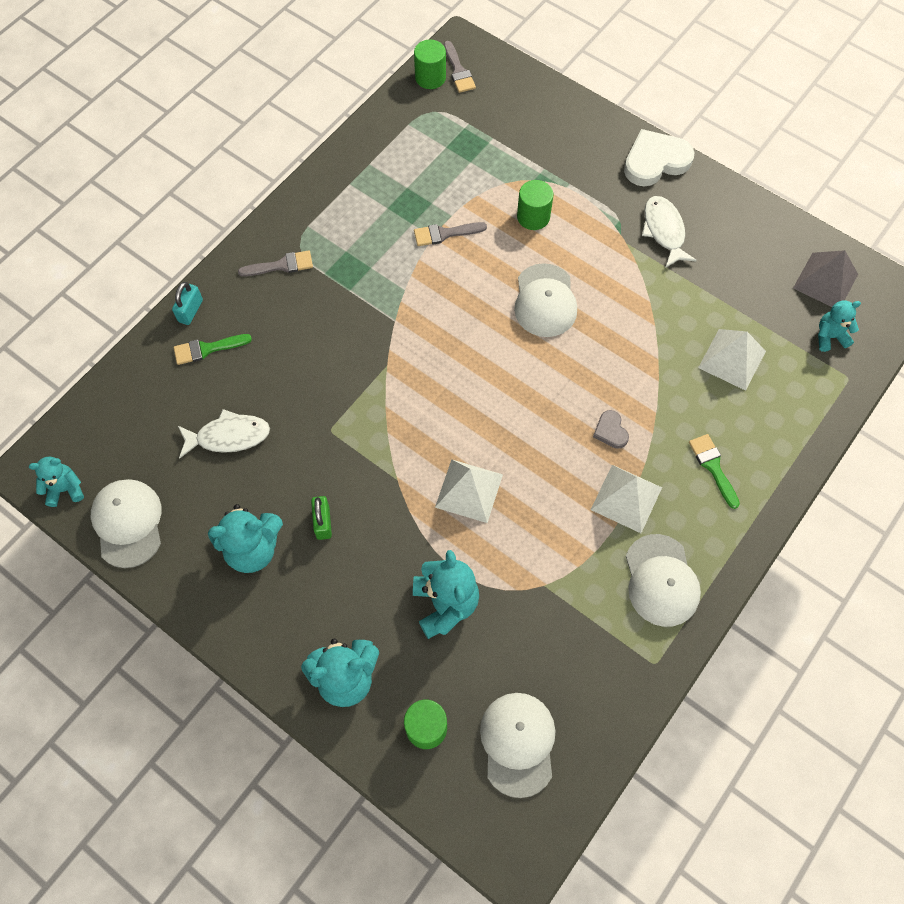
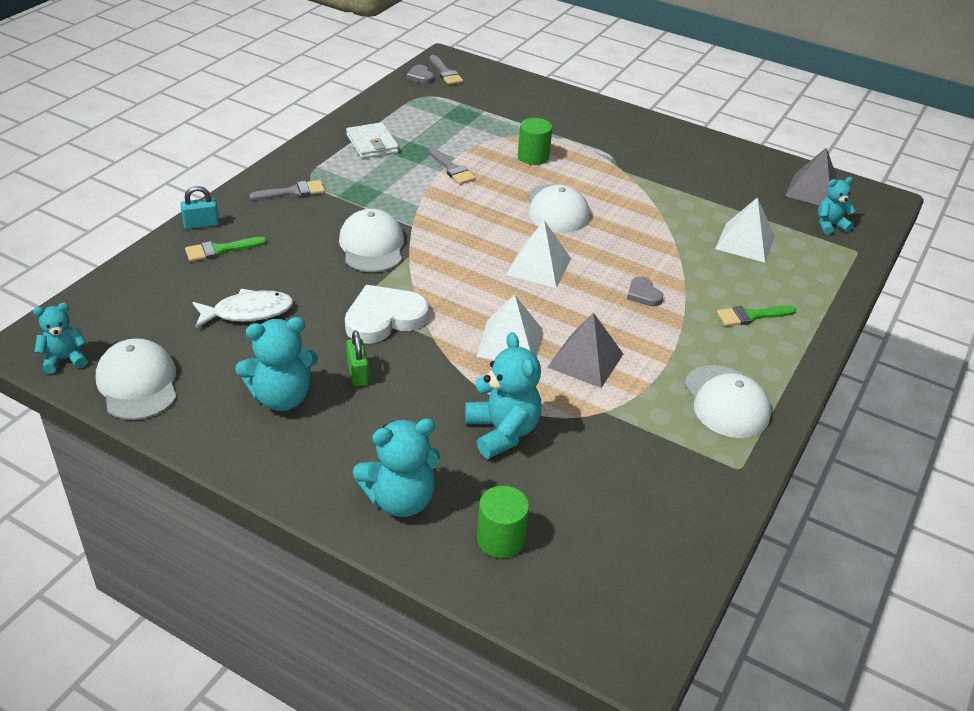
camera: 10 degrees left, 25 degrees down
(190, 311) = (201, 224): turquoise padlock -> turquoise padlock turned 60 degrees clockwise
(367, 191) = (372, 144): none -> white wallet
(430, 77) = (420, 77): green cylinder -> grey heart
(445, 234) = (451, 169): grey brush -> grey brush turned 105 degrees counterclockwise
(518, 743) = (608, 546): white cap -> white cap (372, 246)
(537, 518) = (585, 360): none -> grey pyramid
(626, 498) = (672, 342): white pyramid -> white pyramid (539, 266)
(655, 161) = (636, 122): white heart -> white heart (384, 318)
(664, 231) = (656, 163): white fish -> none
(713, 467) = (751, 316): green brush -> green brush turned 75 degrees counterclockwise

